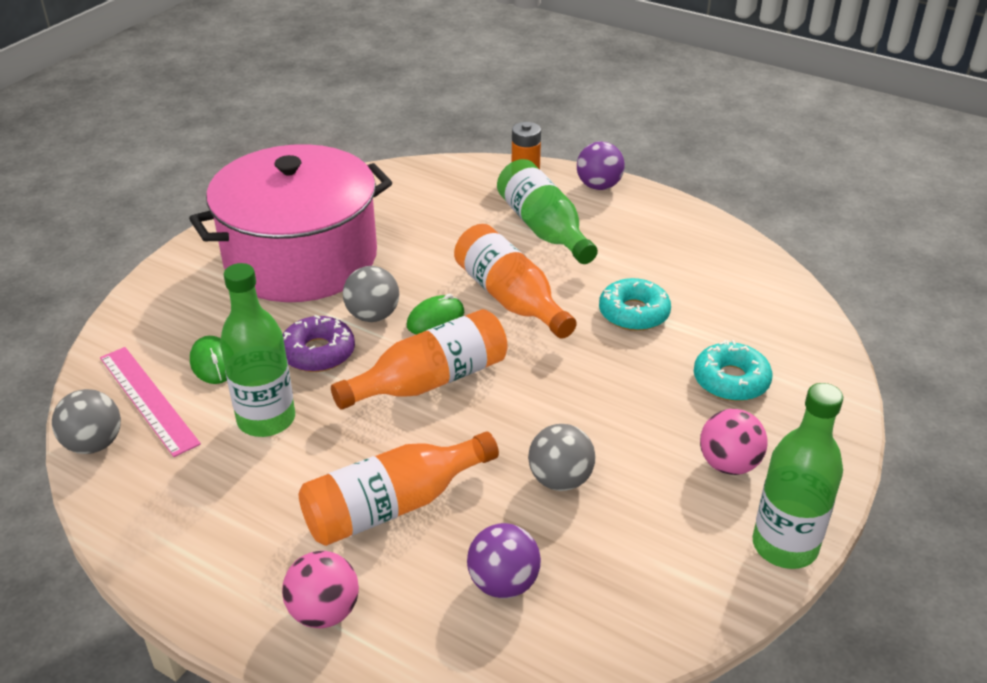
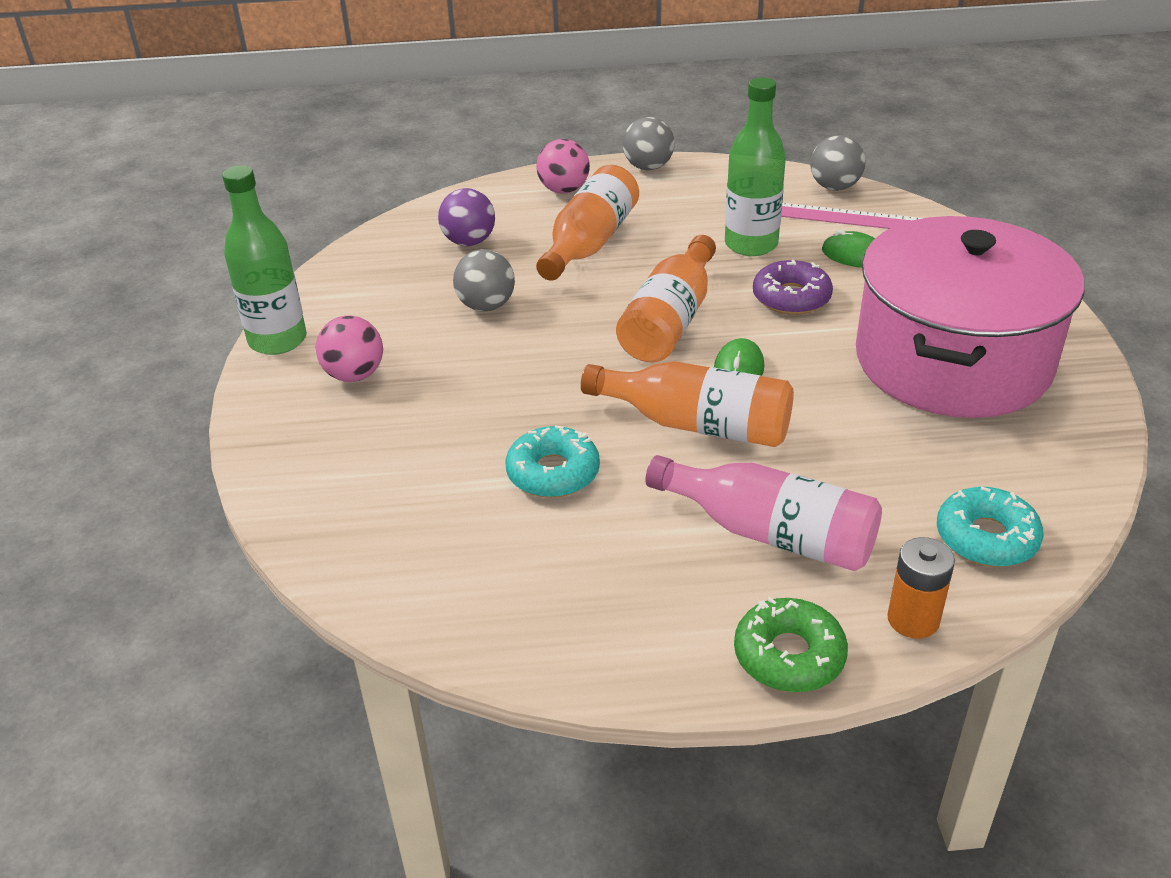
camera: 145 degrees right, 0 degrees up
(373, 315) = (797, 345): grey ball -> grey ball (648, 167)
(544, 229) = (770, 533): green bottle -> pink bottle
(599, 186) = (789, 655): purple ball -> green donut
(731, 380) = (396, 448): turquoise donut -> turquoise donut (986, 538)

